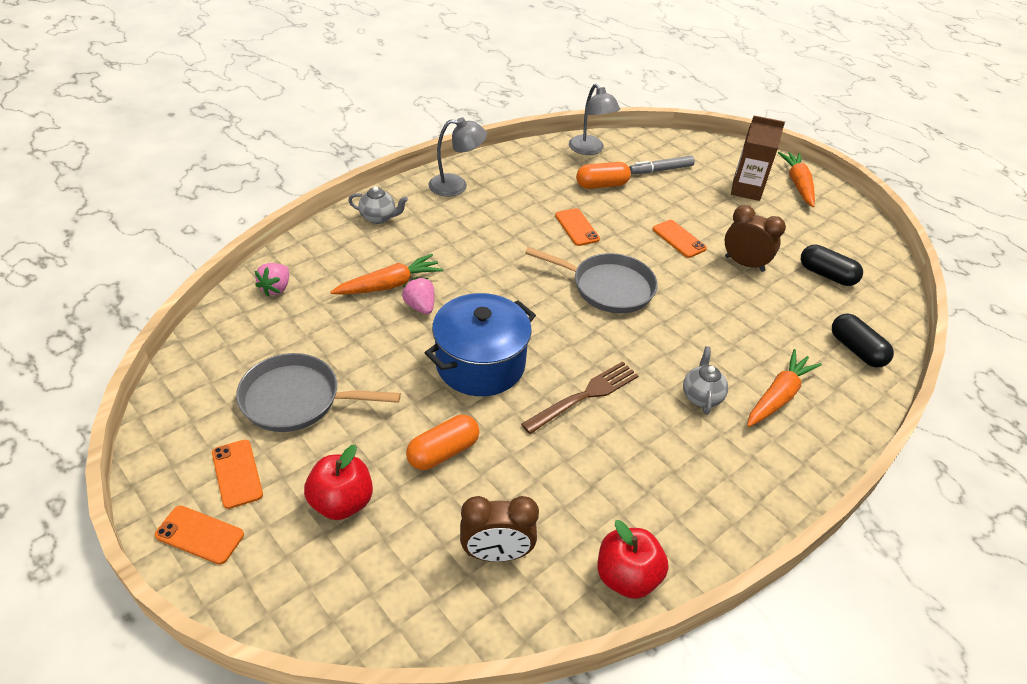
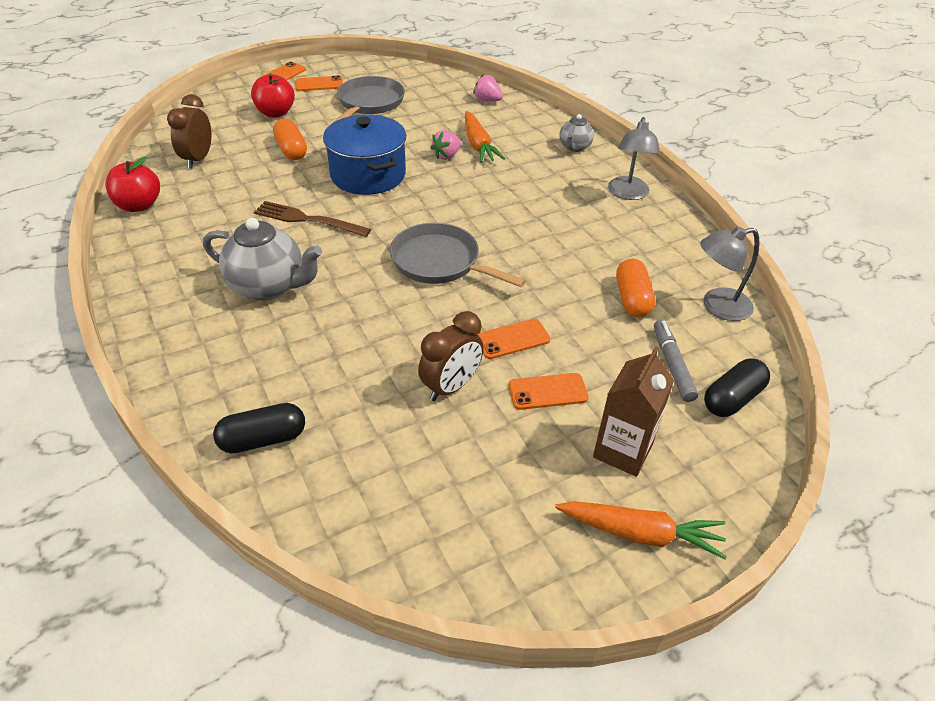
camera: 105 degrees right, 0 degrees up
(420, 306) = (446, 156): pink strawberry -> pink strawberry turned 150 degrees clockwise
(576, 227) = (546, 261): orange phone -> orange phone (548, 391)
(585, 395) = (307, 220): brown fork -> brown fork turned 135 degrees clockwise
(608, 287) = (440, 262): grey pan -> grey pan turned 90 degrees clockwise
(701, 396) = (268, 286): grey teapot -> grey teapot, size x1.81
(778, 396) = (238, 340): orange carrot -> none
(826, 275) = (406, 471): black capsule -> black capsule (732, 399)

